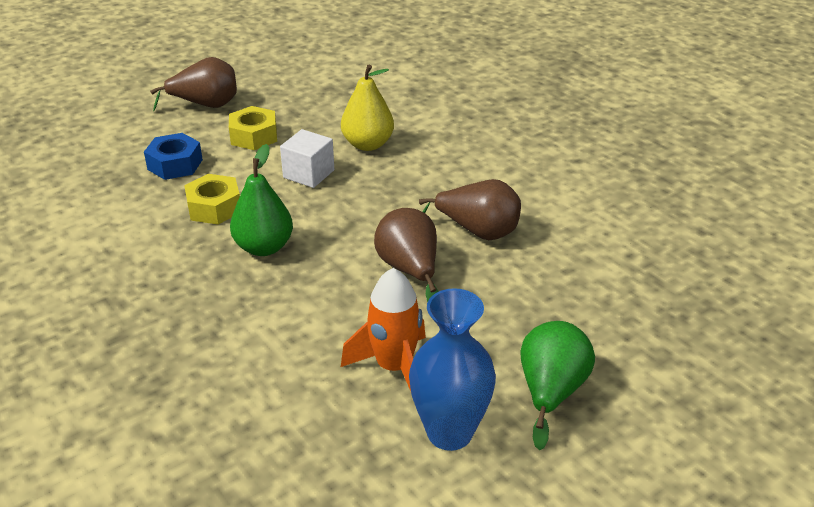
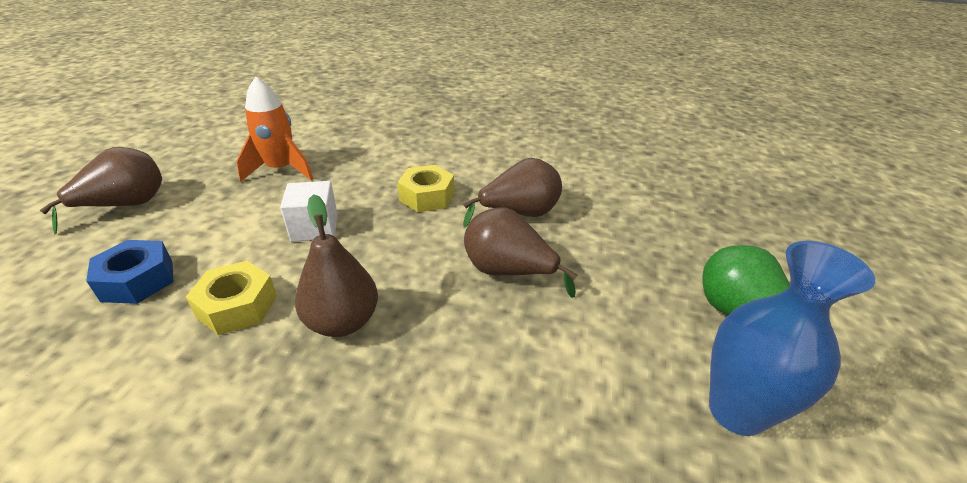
camera: 40 degrees left, 0 degrees up
(254, 136) = (216, 215): yellow nut -> yellow nut (427, 196)
(264, 247) = (342, 322): green pear -> brown pear
(367, 144) = (345, 182): yellow pear -> none
(394, 368) = (612, 375): orange rocket -> orange rocket (281, 170)

